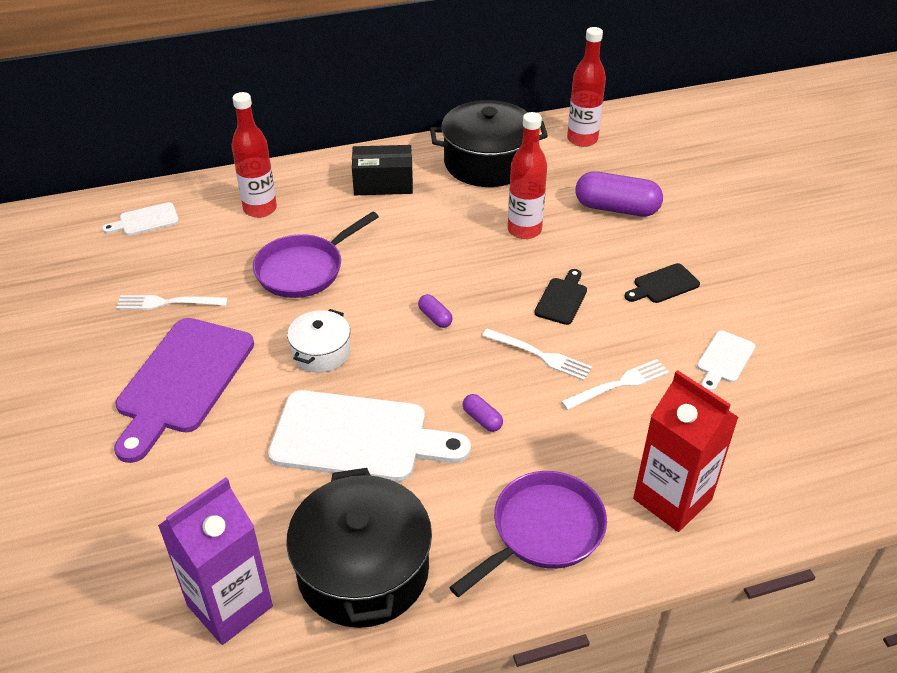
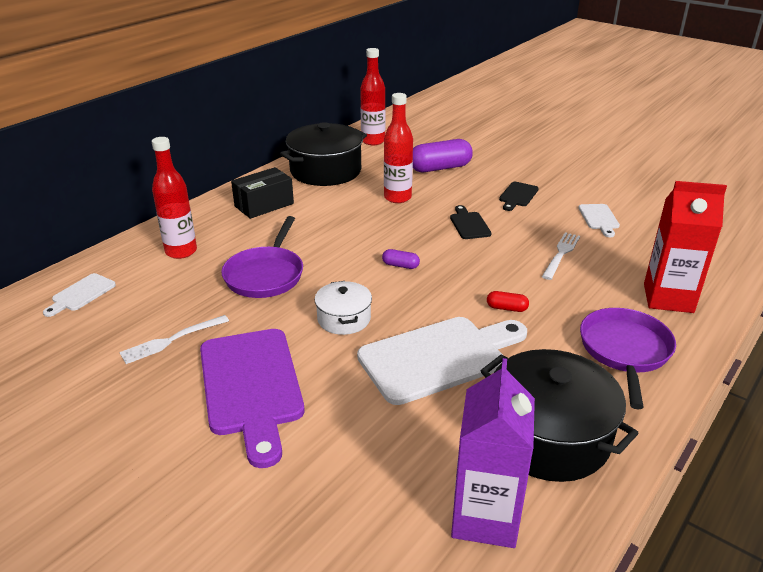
camera: 35 degrees left, 10 degrees down
(482, 419) = (506, 308): purple capsule -> red capsule
(540, 355) = (495, 258): white fork -> none

